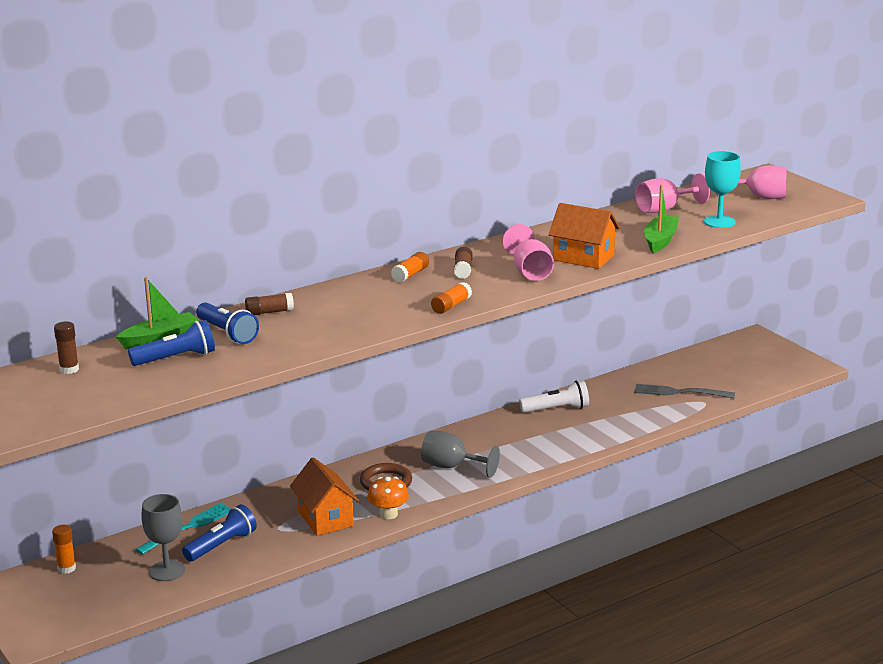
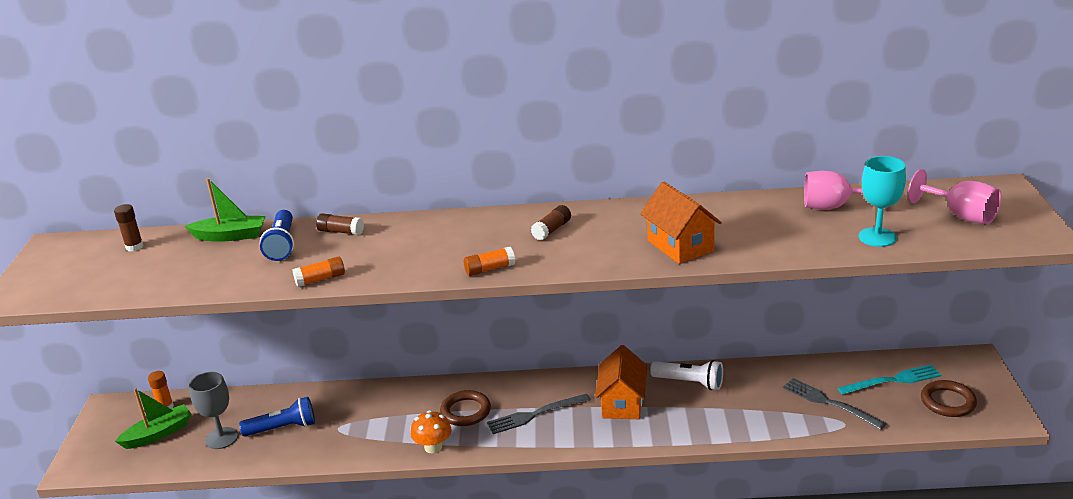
camera: 35 degrees right, 5 degrees up
(176, 358) = (214, 259): blue flashlight -> none
(188, 527) = (280, 400): turquoise fork -> turquoise fork (893, 380)
(325, 519) = (381, 432): orange house -> orange house (622, 403)
(410, 274) = (501, 222): orange glue stick -> orange glue stick (320, 279)
(452, 467) = (535, 415): grey goblet -> grey fork
(530, 272) = (609, 249): pink goblet -> none
(660, 240) = (784, 245): green boat -> green boat (158, 434)
(762, 368) = (948, 402): none -> brown ring

